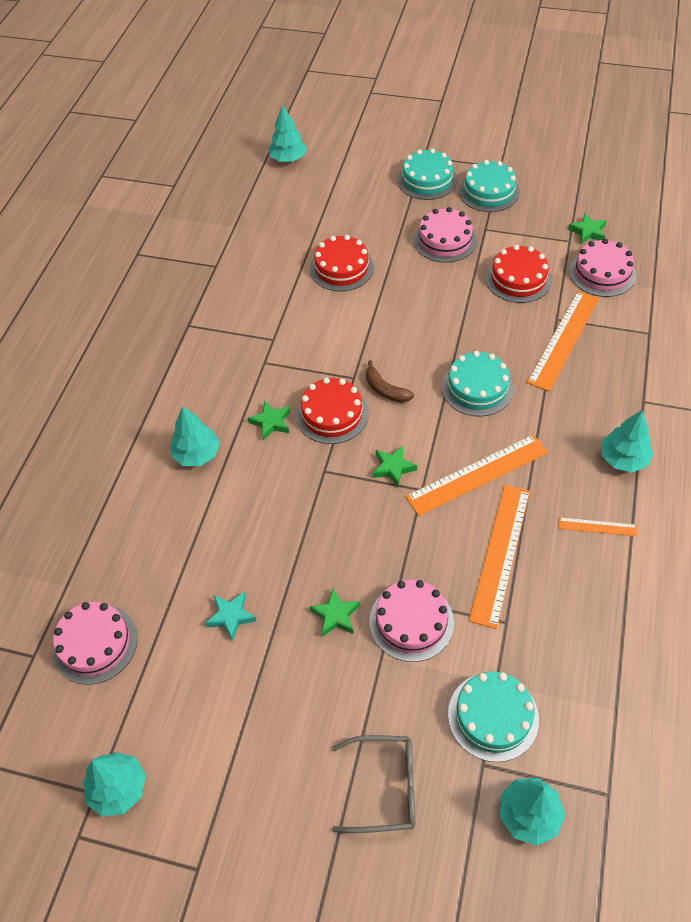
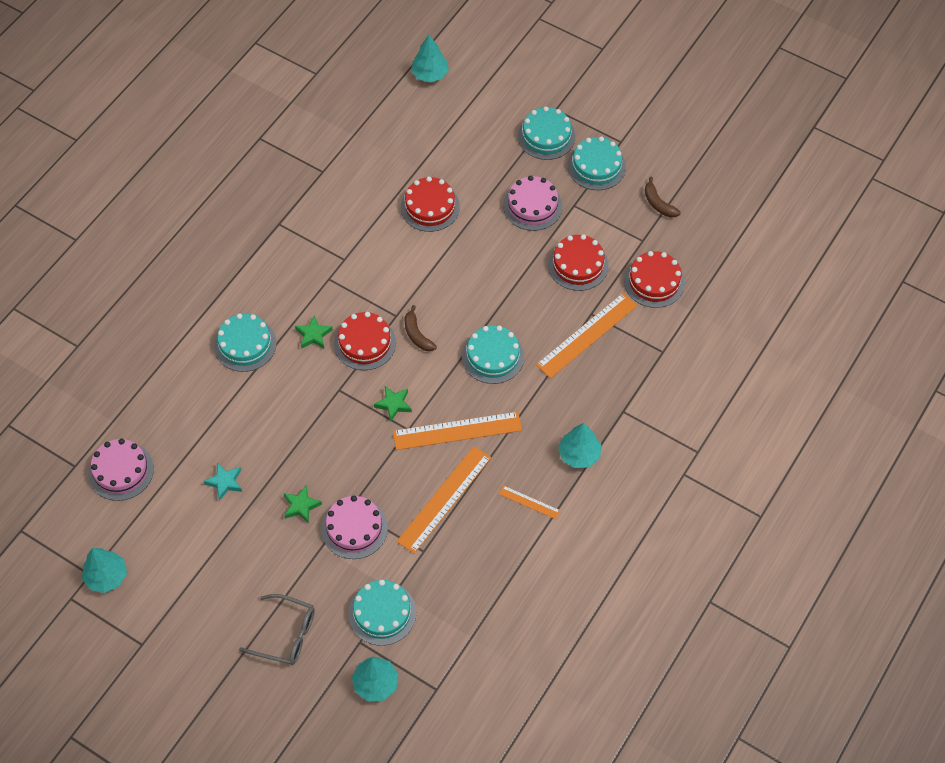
camera: 15 degrees right, 5 degrees up
(197, 454) = (245, 344): turquoise tree -> turquoise cake
(566, 206) = (658, 203): none -> brown banana
(588, 232) = (664, 236): green star -> none
(602, 273) = (654, 281): pink cake -> red cake

